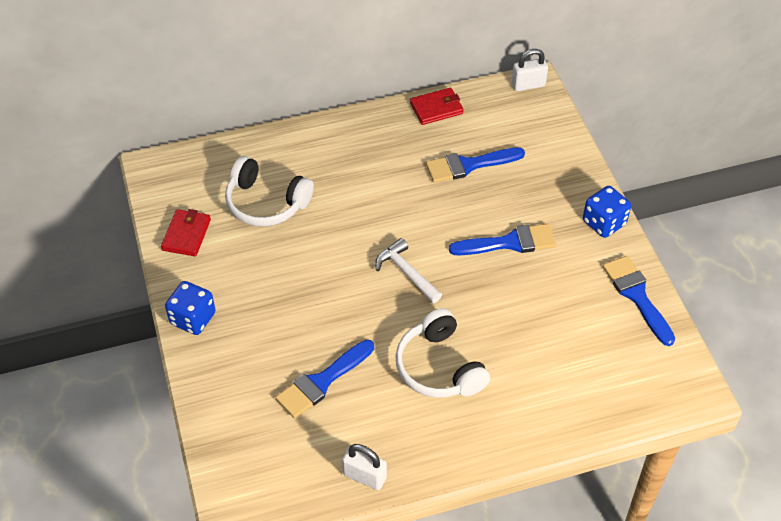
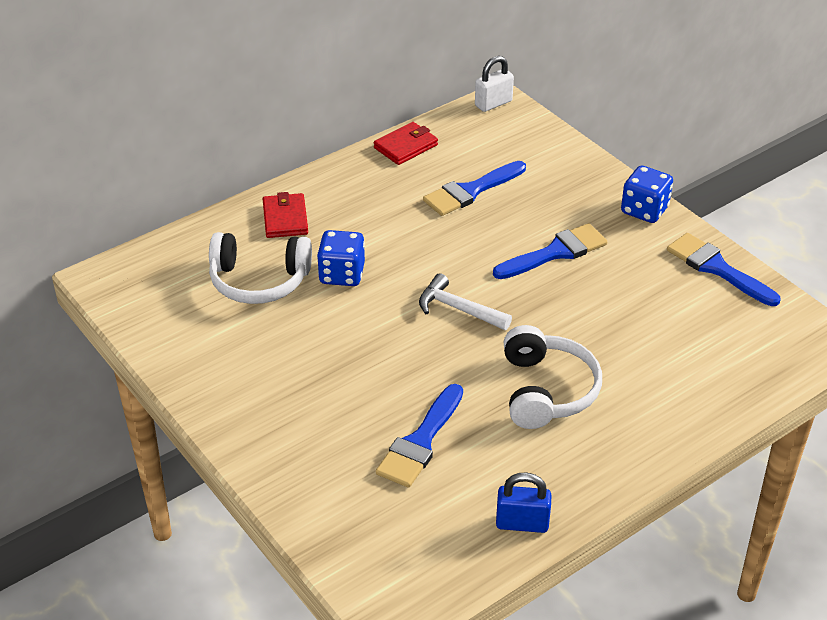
camera: 20 degrees left, 10 degrees down
(186, 235) = (179, 335): red wallet -> red wallet (285, 219)
(193, 318) = (231, 419): blue dice -> blue dice (342, 274)
(364, 476) = (522, 523): white padlock -> blue padlock
(439, 367) = (546, 390): white headphones -> white headphones turned 135 degrees counterclockwise

